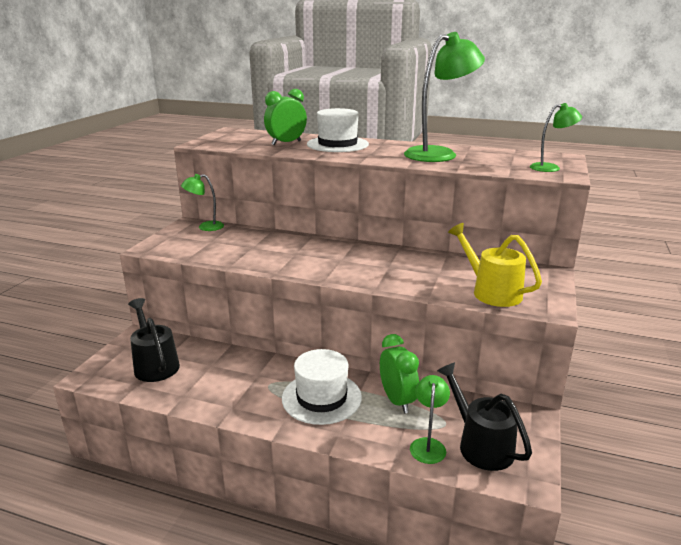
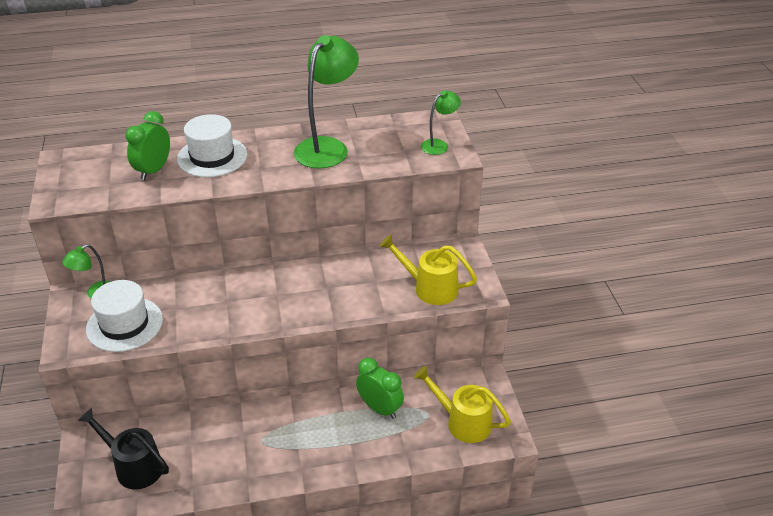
camera: 30 degrees left, 15 degrees up
(321, 398) = (317, 433): white hat -> white hat (124, 324)
(428, 445) = (426, 440): green lamp -> none
(480, 444) = (462, 422): black watering can -> yellow watering can

